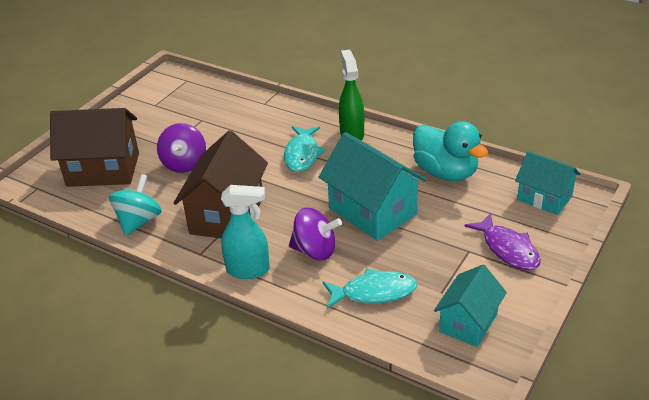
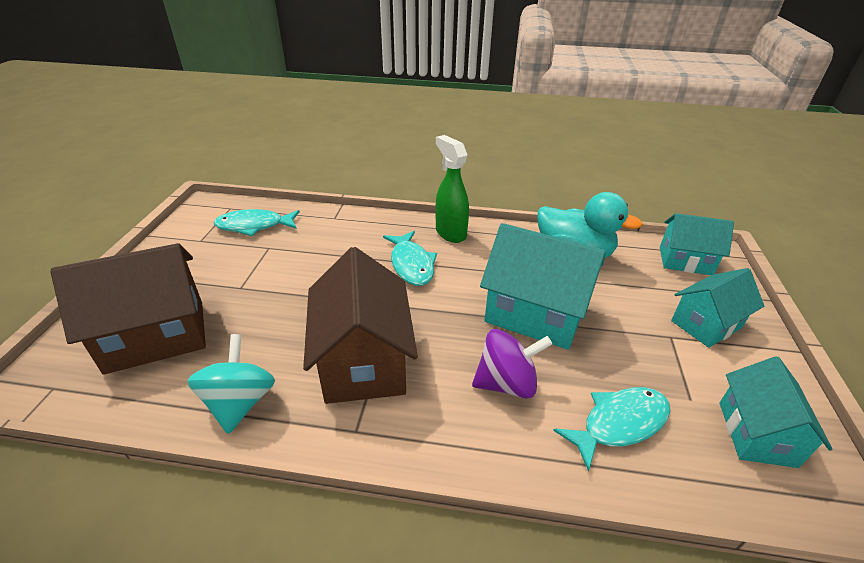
camera: 25 degrees left, 0 degrees up
(184, 163) = (271, 304): purple spinning top -> none
(198, 100) = (254, 226): none -> turquoise fish
(249, 270) = (439, 438): turquoise spray bottle -> none
(508, 249) = (706, 324): purple fish -> turquoise house

